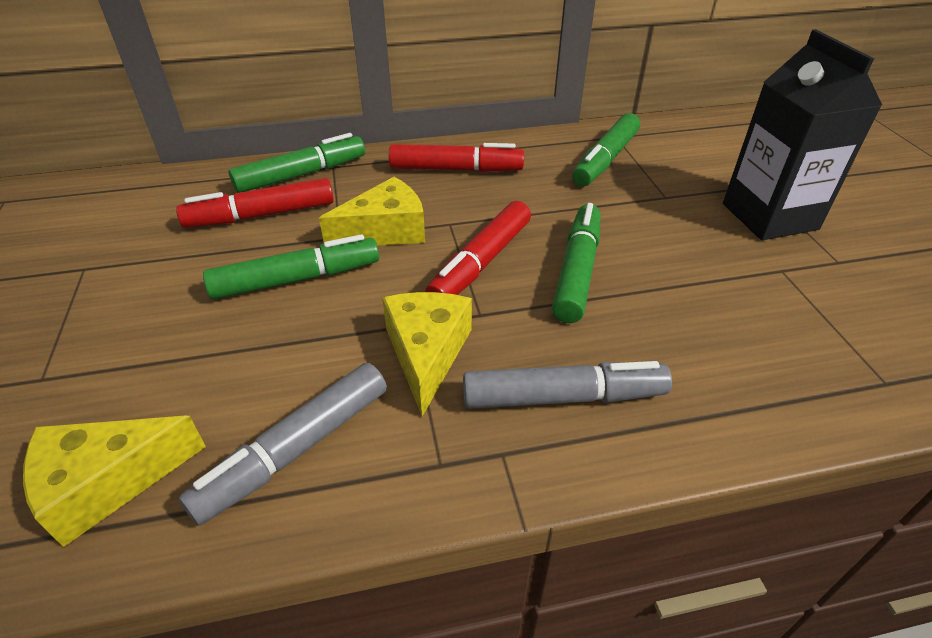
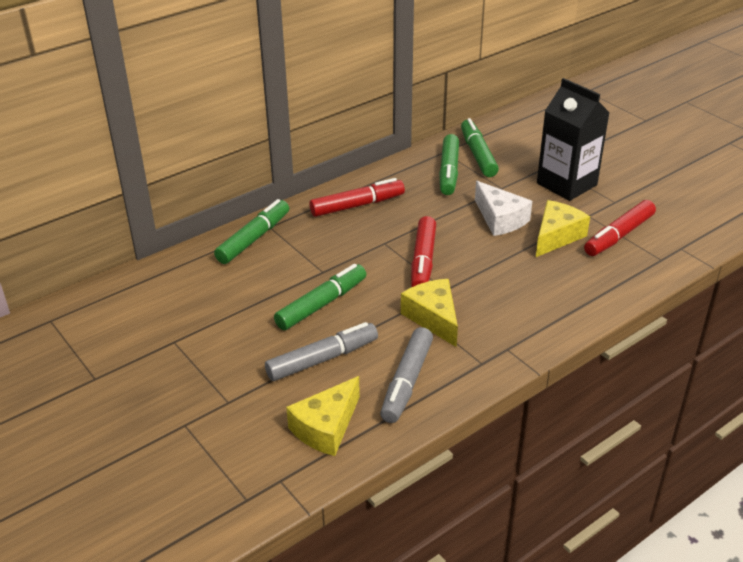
camera: 25 degrees left, 5 degrees down
(261, 215) = (256, 274): red marker -> red marker (618, 236)
(385, 231) = (348, 259): yellow cheese -> yellow cheese (556, 236)
(563, 397) = (518, 315): grey marker -> grey marker (322, 359)
(577, 271) = (480, 249): green marker -> green marker (478, 154)
(635, 237) = (500, 219): none -> white cheese

